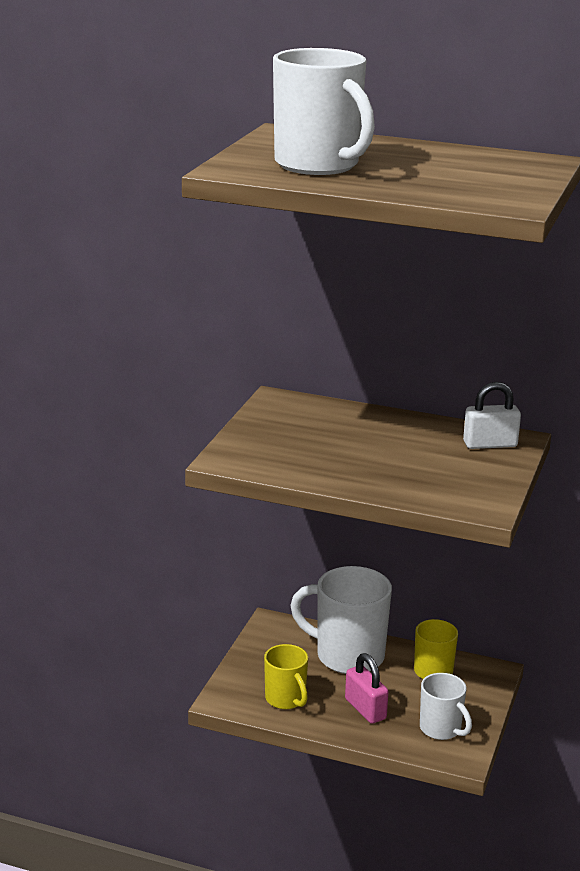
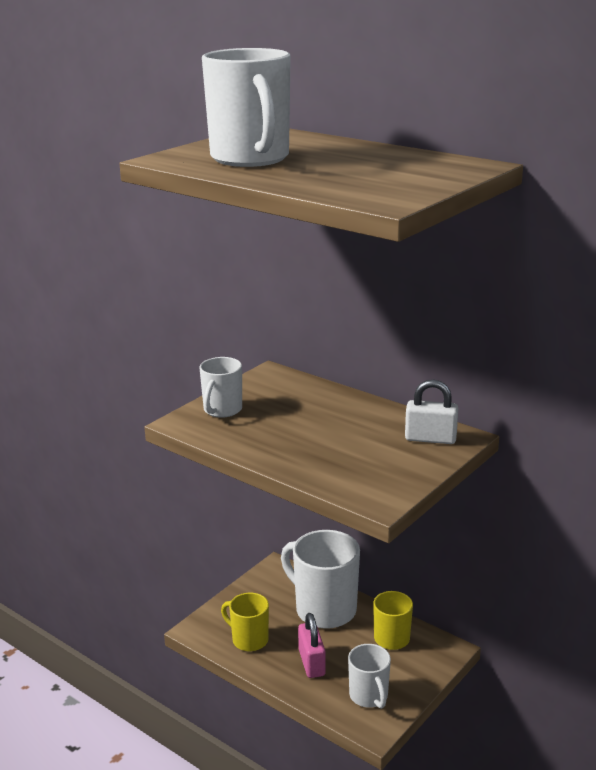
camera: 20 degrees right, 0 degrees up
(257, 442) = (222, 410): none -> white mug
(286, 699) = (249, 640): yellow mug -> yellow mug turned 135 degrees clockwise

